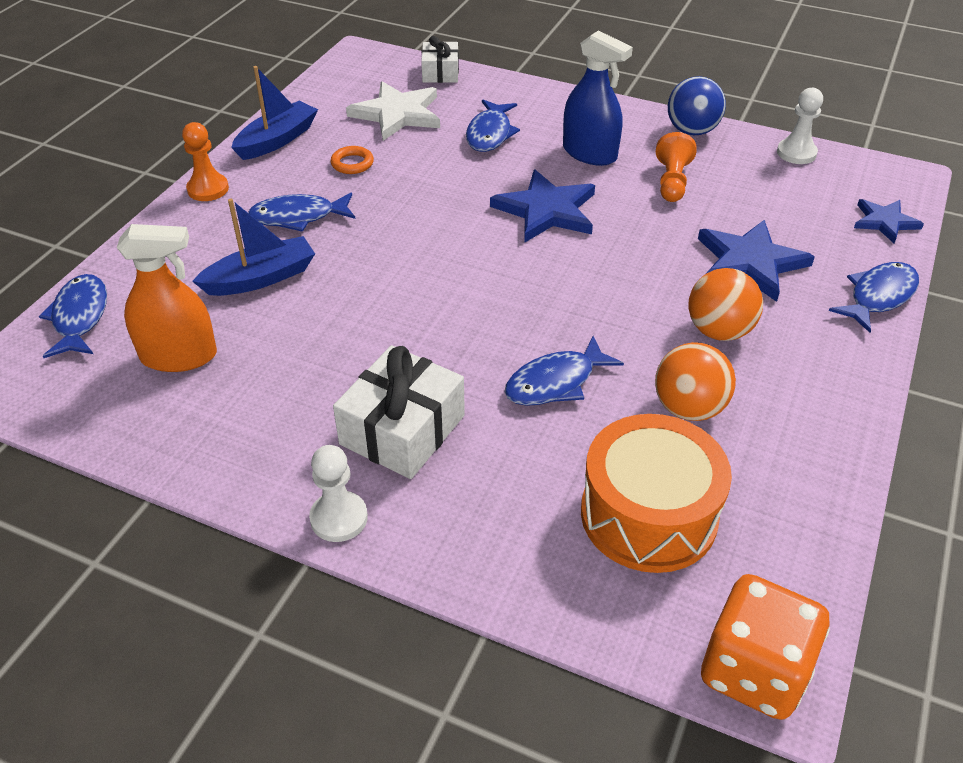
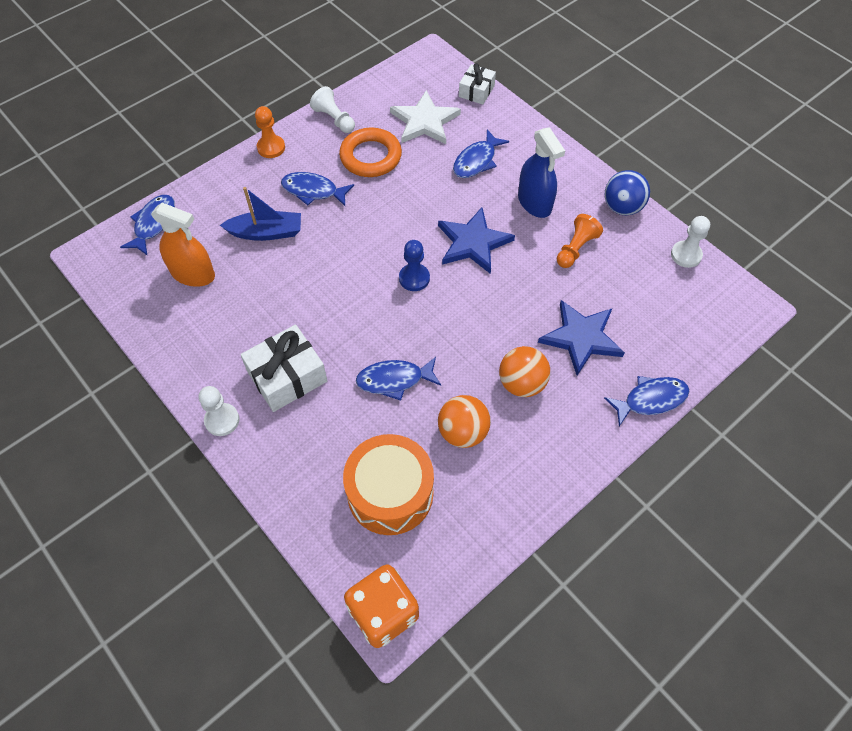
camera: 25 degrees right, 15 degrees up
(277, 140) = (334, 119): blue boat -> white pawn
(352, 163) = (371, 156): orange ring -> orange ring, size x2.03
(499, 267) = (414, 278): none -> blue pawn
(884, 222) = (704, 340): blue star -> none

